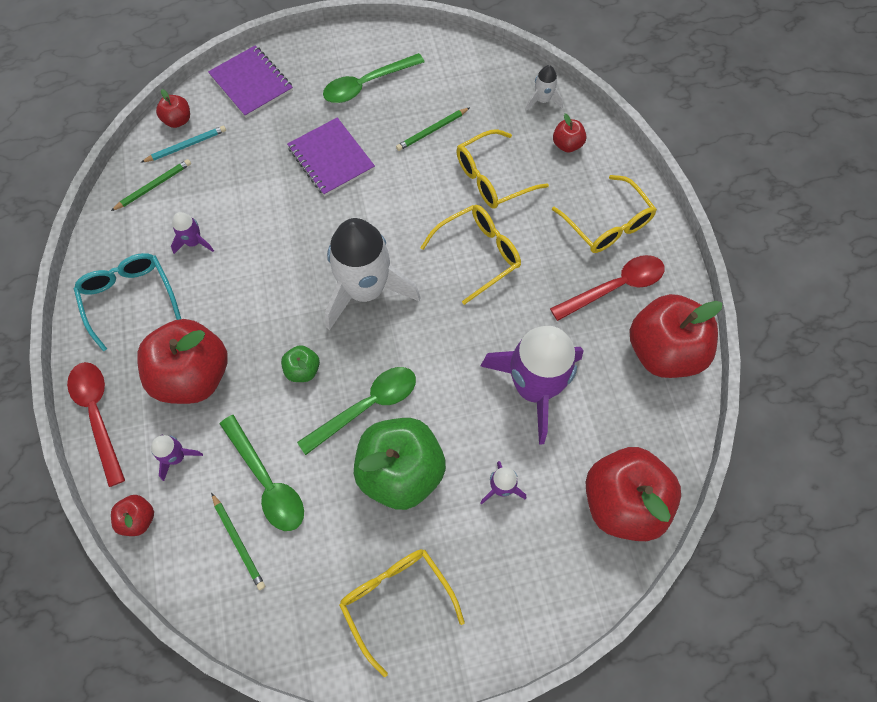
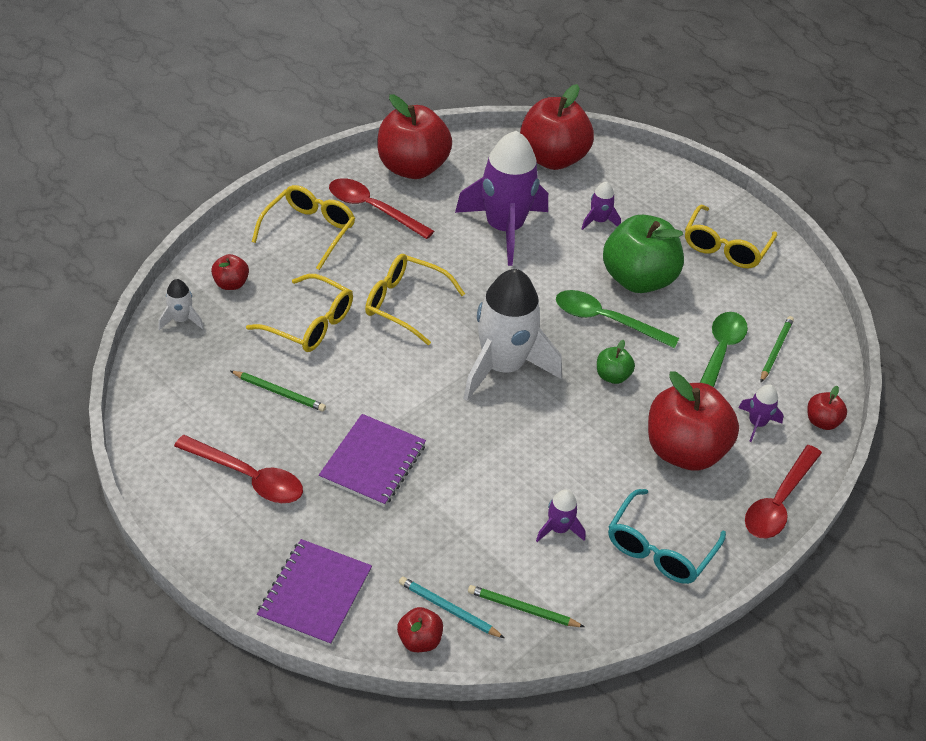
camera: 125 degrees left, 20 degrees down
(367, 84) = (248, 477): green spoon -> red spoon

